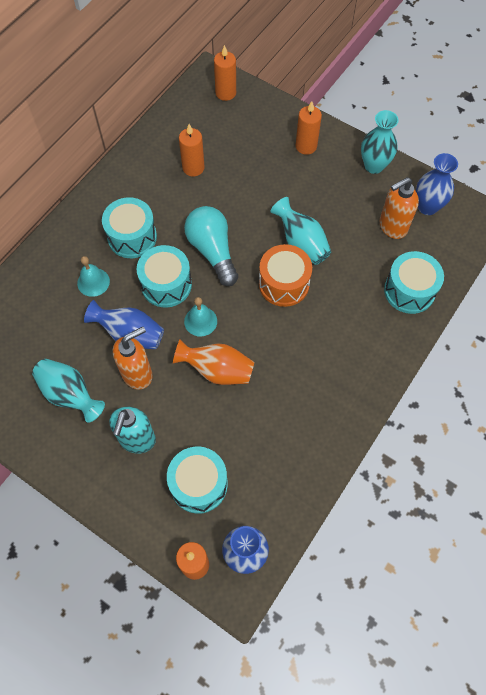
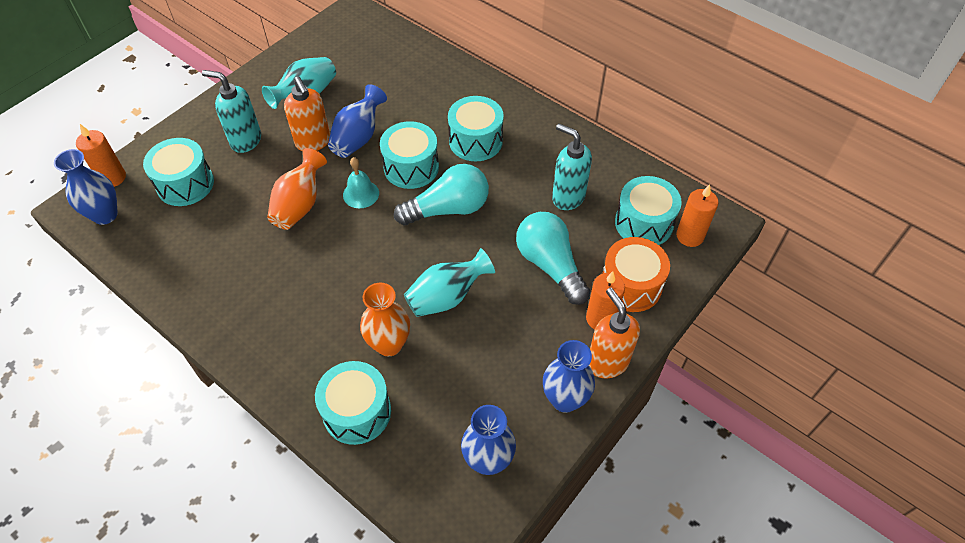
camera: 95 degrees right, 10 degrees down
(93, 282) = (424, 111): turquoise bell -> none
(193, 168) = (568, 197): orange candle -> turquoise soap dispenser
(216, 119) = (643, 223): none -> turquoise drum
(262, 177) = (550, 265): none -> turquoise light bulb
(284, 284) = (393, 273): orange drum -> orange drum (631, 285)
(350, 277) = (389, 344): none -> orange vase
(374, 166) = (565, 399): turquoise vase -> blue vase
(392, 227) = (459, 407): orange soap dispenser -> orange soap dispenser (607, 362)

